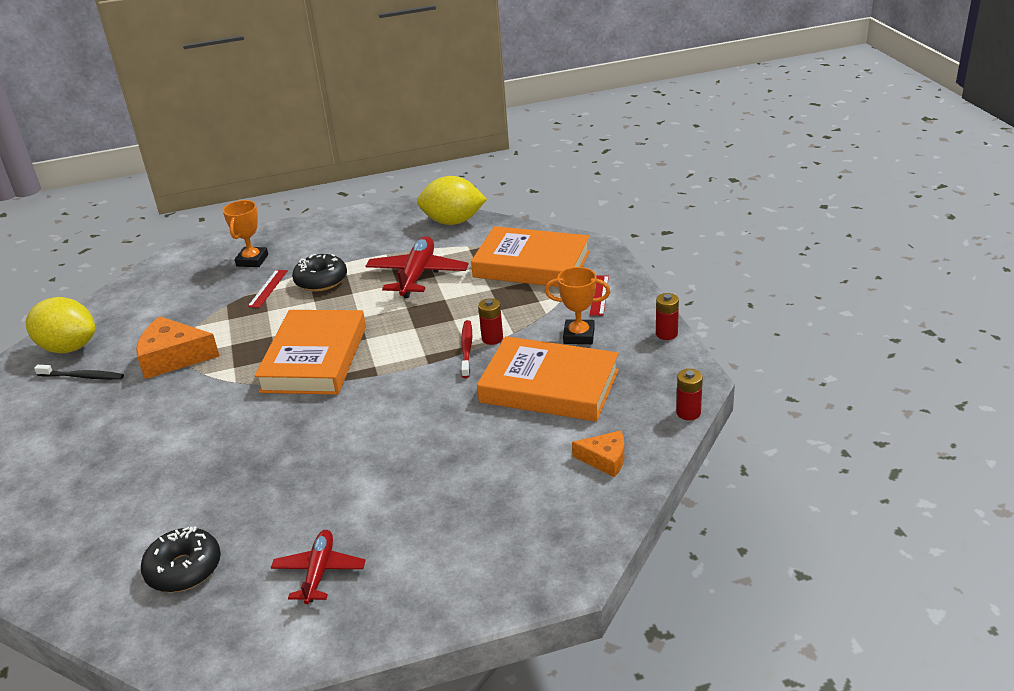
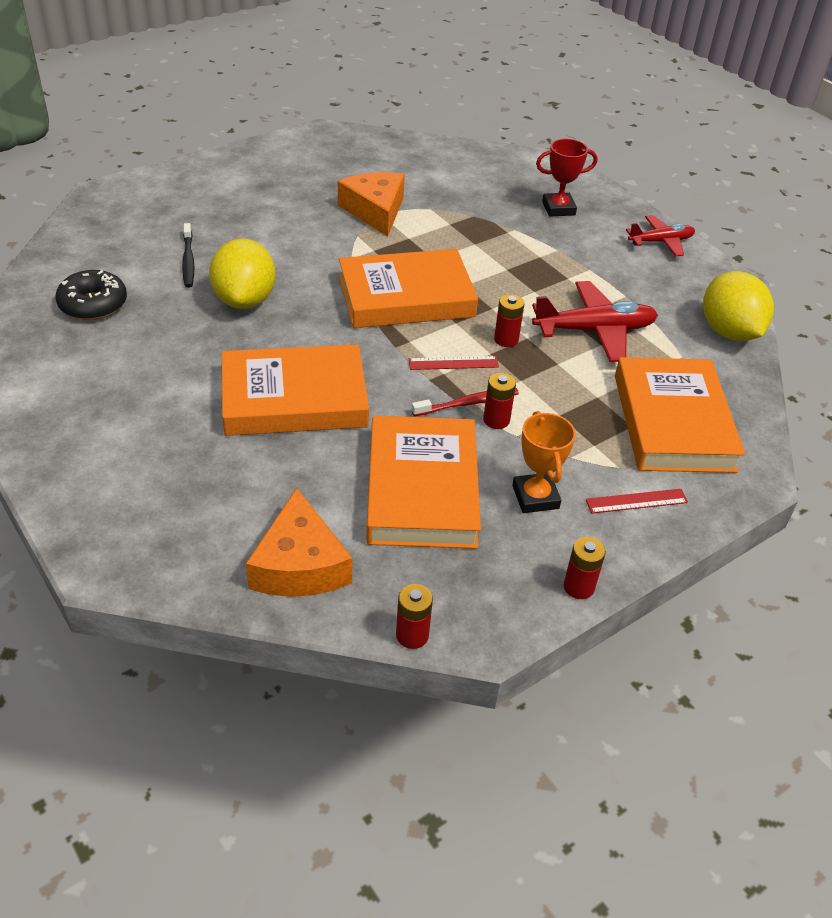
camera: 65 degrees right, 10 degrees up
(69, 348) = (368, 151): yellow lemon -> yellow lemon (245, 300)
(83, 377) = (329, 172): black toothbrush -> black toothbrush (188, 261)
(252, 260) = (558, 208): orange trophy -> red trophy
(268, 288) = (513, 233): red ruler -> red ruler (453, 363)
(319, 572) = (96, 384): red plane -> red plane (660, 242)
(321, 280) = (546, 263): black donut -> none
(403, 317) = (506, 339): none -> red battery
(412, 440) = (294, 398): none -> orange book
(605, 459) = (300, 564): orange cheese -> orange cheese, size x1.70

